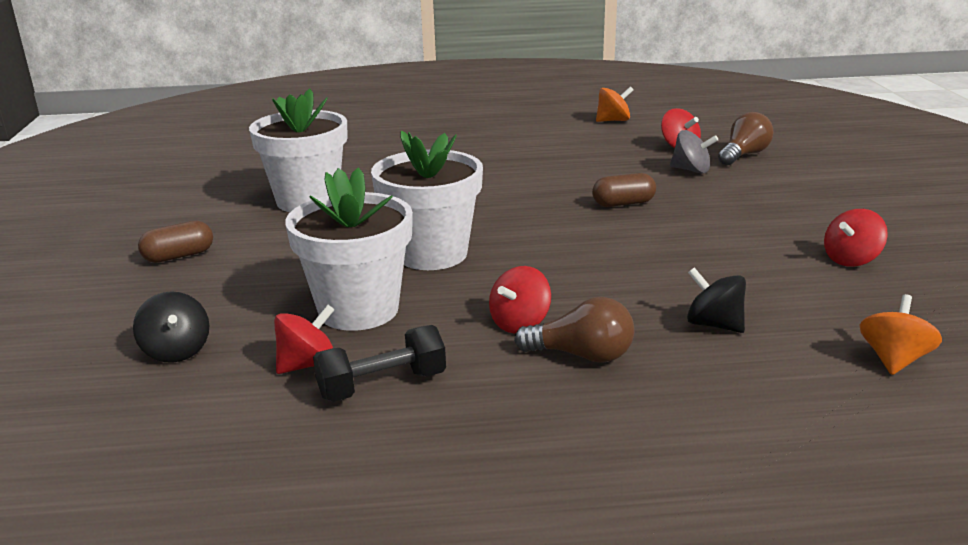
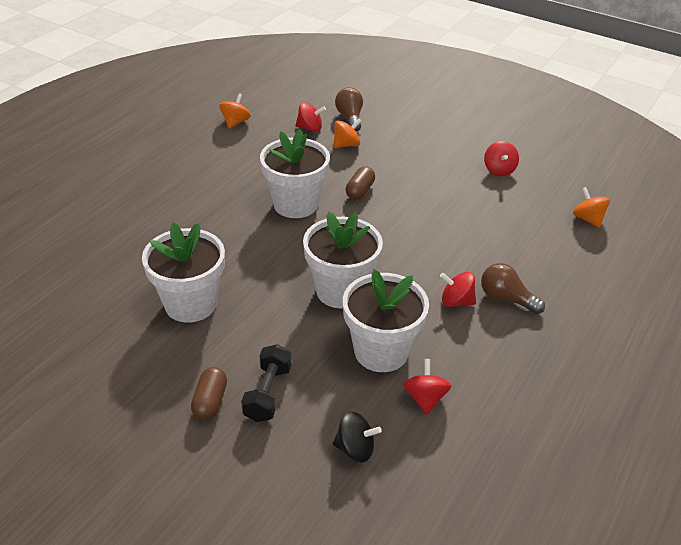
camera: 55 degrees left, 15 degrees up
(382, 385) = (473, 379): black dumbbell -> black dumbbell (267, 393)
(520, 323) = (456, 301): red spinning top -> red spinning top turned 120 degrees clockwise
(537, 186) = (295, 204): none -> white flower pot
(582, 355) = (506, 299): brown light bulb -> brown light bulb turned 105 degrees counterclockwise
(691, 170) = (346, 145): grey spinning top -> orange spinning top
(714, 324) = (516, 244): black spinning top -> none

